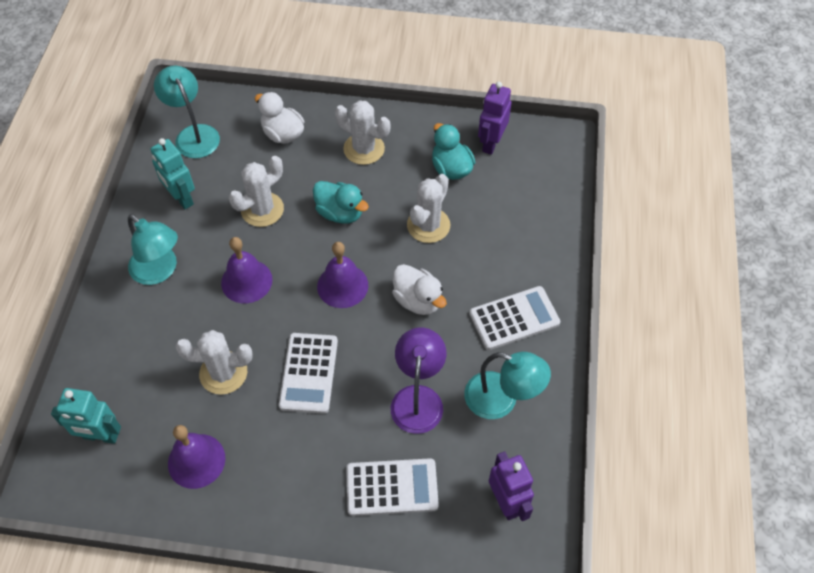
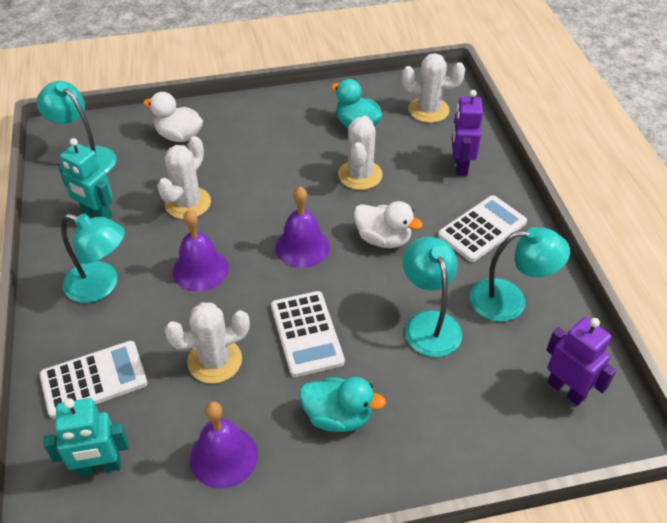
camera: 20 degrees left, 10 degrees down
(340, 213) = (269, 186): turquoise duck -> turquoise duck (338, 416)
(364, 149) = (266, 129): white cactus -> white cactus (428, 110)
(392, 487) = (447, 413): white calculator -> white calculator (94, 380)
(418, 398) = (429, 323): purple lamp -> turquoise lamp
(491, 143) = (383, 98): purple robot -> purple robot (460, 166)

